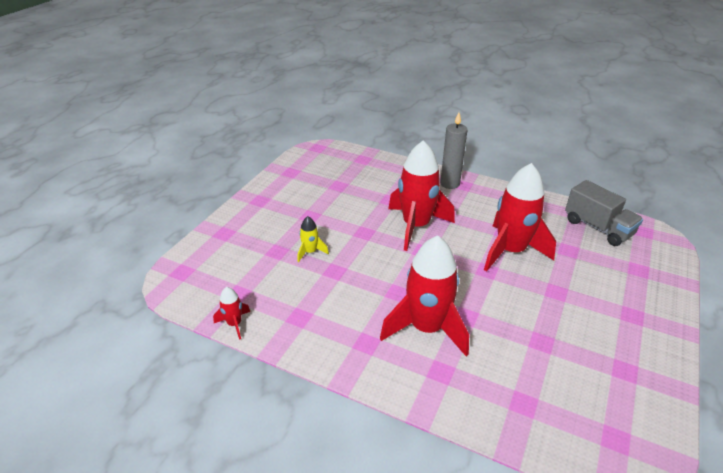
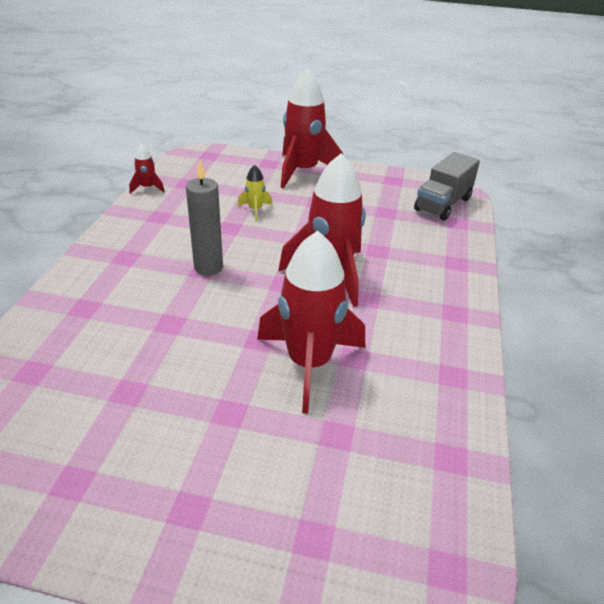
camera: 75 degrees right, 0 degrees up
(426, 328) = (147, 294): red rocket -> red rocket (303, 171)
(450, 184) = (449, 299): grey candle -> grey candle (208, 267)
(597, 228) = (421, 484): grey truck -> grey truck (443, 204)

